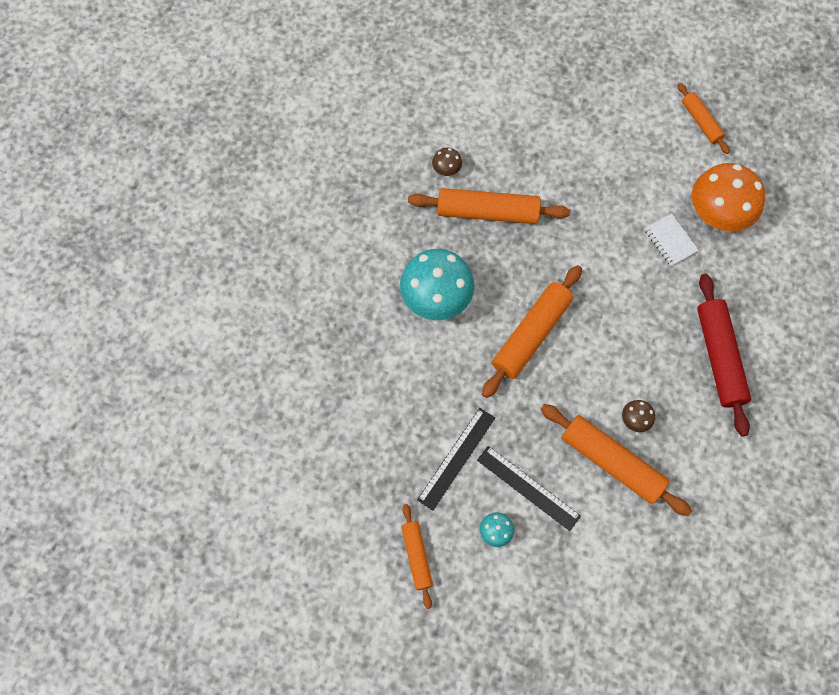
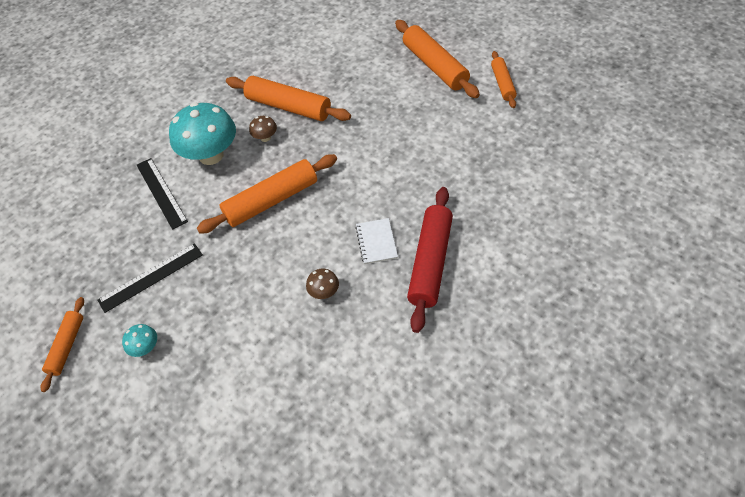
camera: 25 degrees right, 15 degrees down
(446, 169) = (274, 72): brown mushroom -> brown mushroom (265, 138)
(528, 488) = (196, 320): black ruler -> black ruler (161, 192)
(611, 462) = (283, 321): orange rolling pin -> orange rolling pin (434, 66)
(670, 241) = (431, 161): white notebook -> white notebook (376, 242)
(717, 214) = (484, 151): orange mushroom -> none

